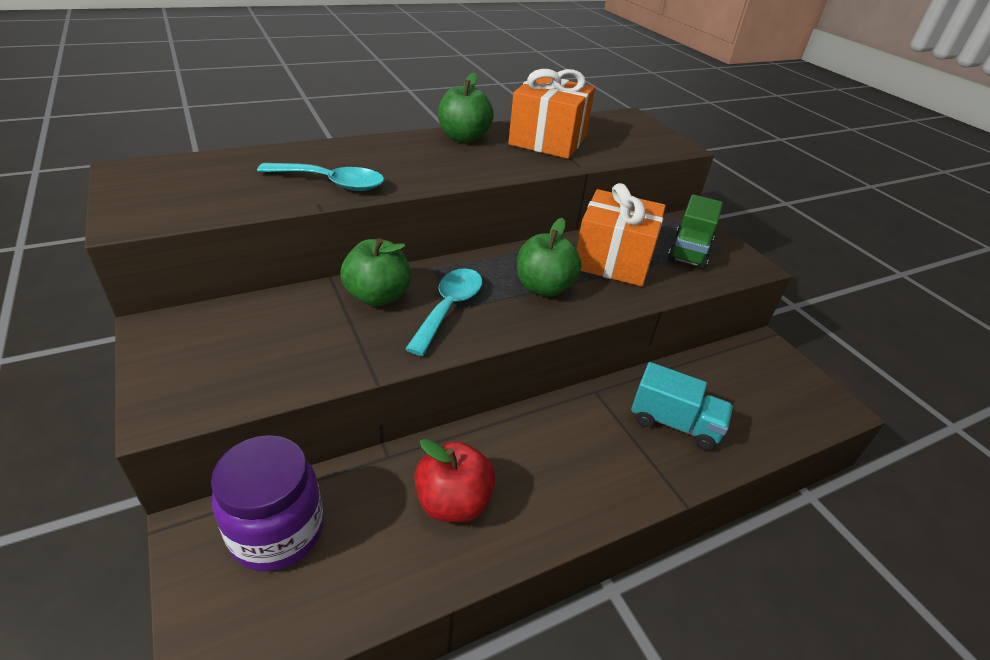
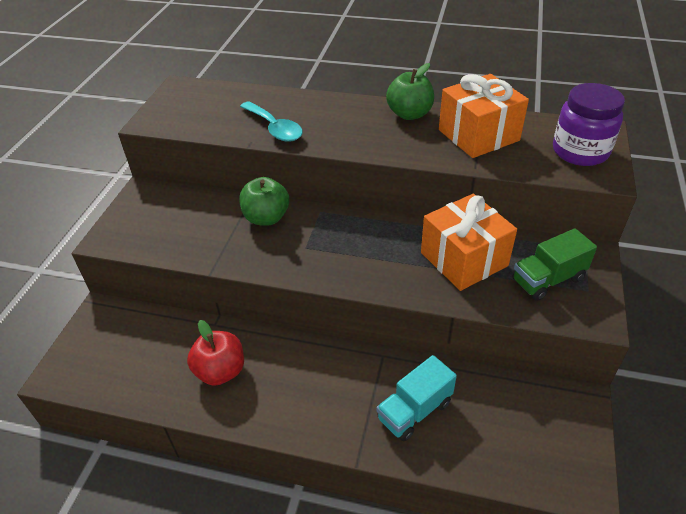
camera: 45 degrees right, 5 degrees up
(277, 531) = (129, 333): purple jar -> purple jar (580, 152)
(449, 308) = (299, 245): turquoise spoon -> none
(544, 287) = (380, 258): green apple -> none
(674, 423) = (414, 410): turquoise truck -> turquoise truck turned 75 degrees clockwise

